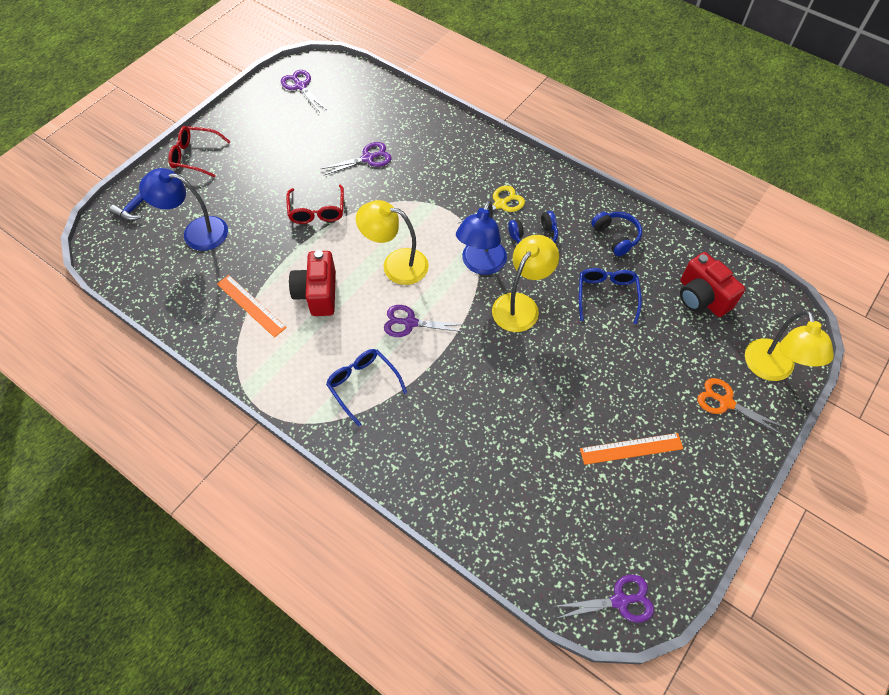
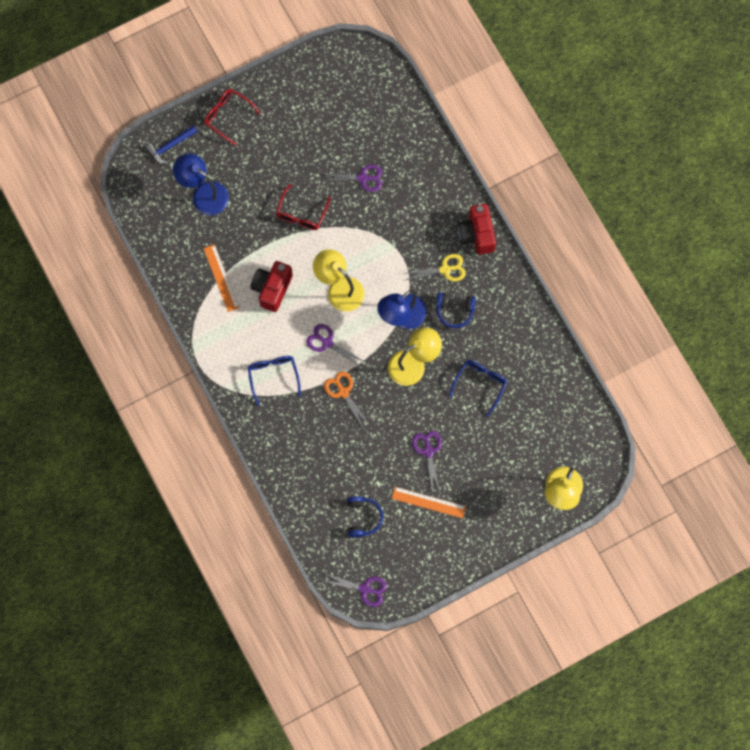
camera: 25 degrees right, 15 degrees up
(300, 86) = (340, 74): purple scissors -> purple scissors (428, 451)
(616, 237) = (517, 338): blue headphones -> blue headphones (363, 518)
(702, 297) = (549, 417): red camera -> red camera (477, 234)
(726, 402) = (512, 501): orange scissors -> orange scissors (343, 392)

